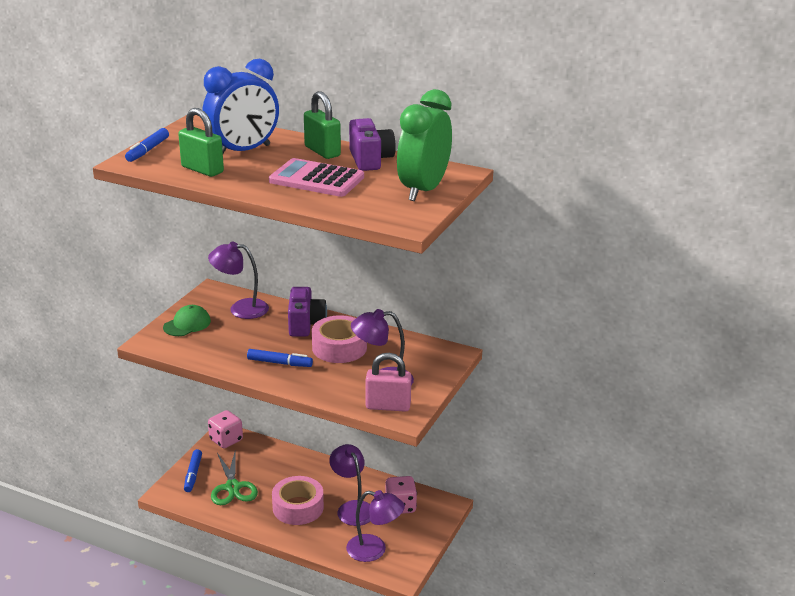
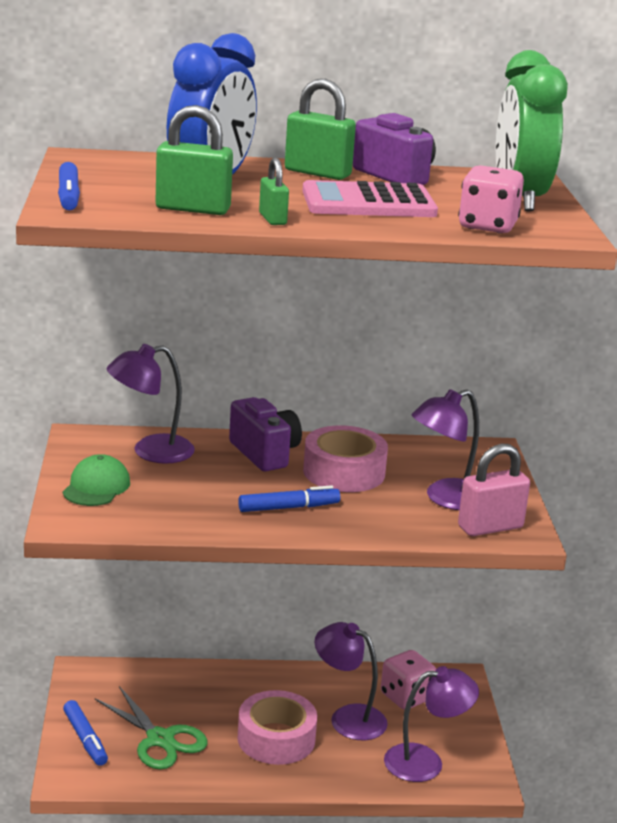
camera: 30 degrees left, 5 degrees down
(226, 440) = (92, 679): pink dice -> pink dice (487, 226)
(237, 184) = (272, 219): none -> green padlock

